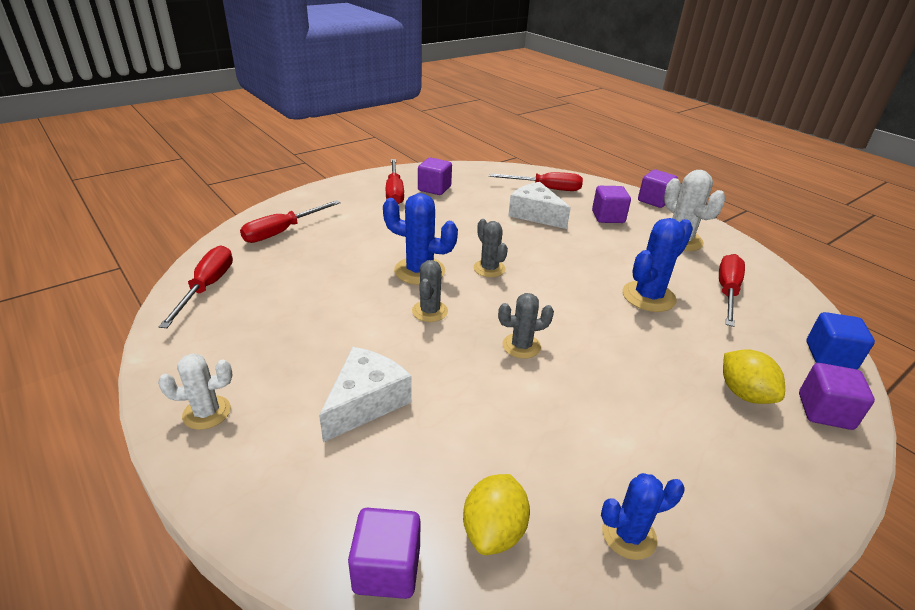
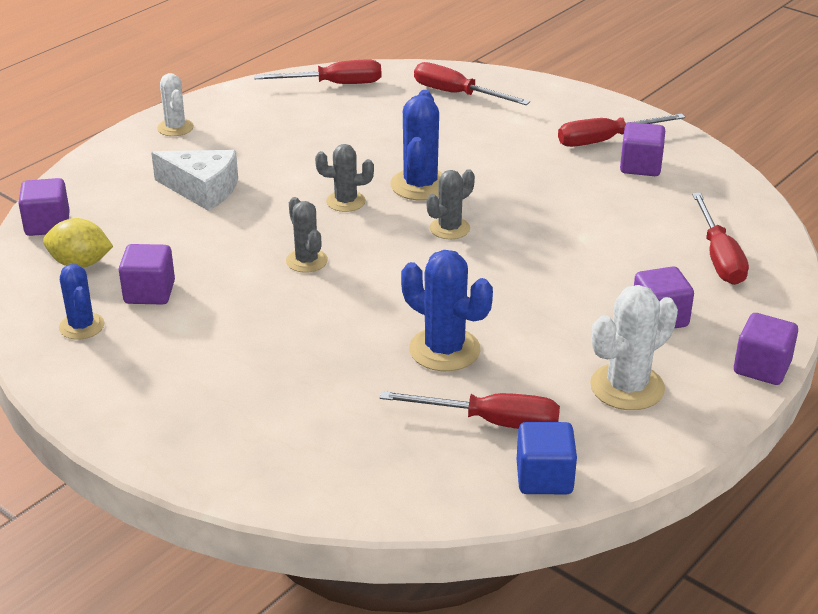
camera: 80 degrees right, 0 degrees up
(535, 214) = (620, 252): white cheese -> none
(744, 393) = (272, 411): yellow lemon -> none
(824, 411) = (257, 470): purple cube -> purple cube (149, 292)
(830, 356) = (369, 498): blue cube -> blue cube (544, 478)

